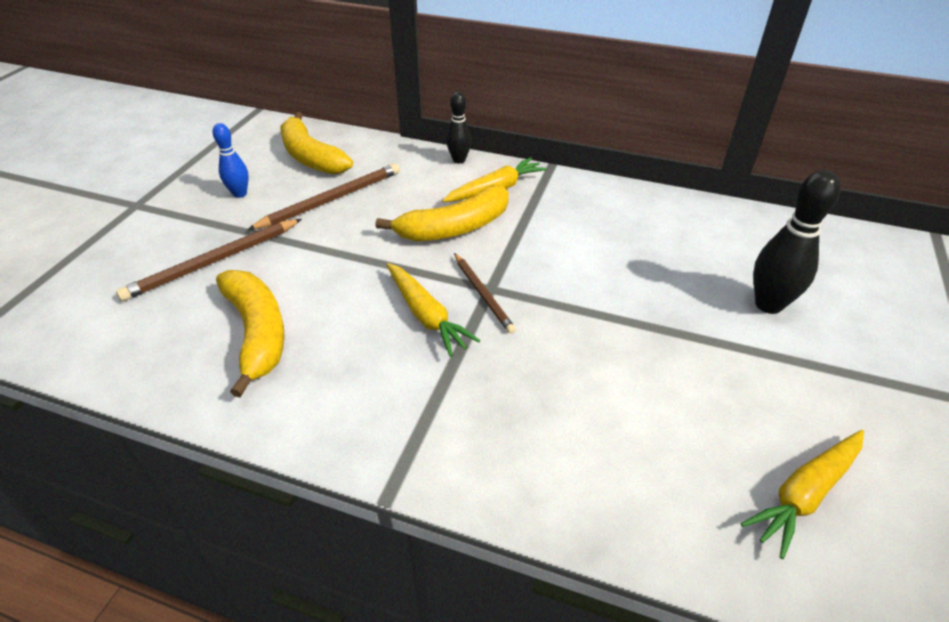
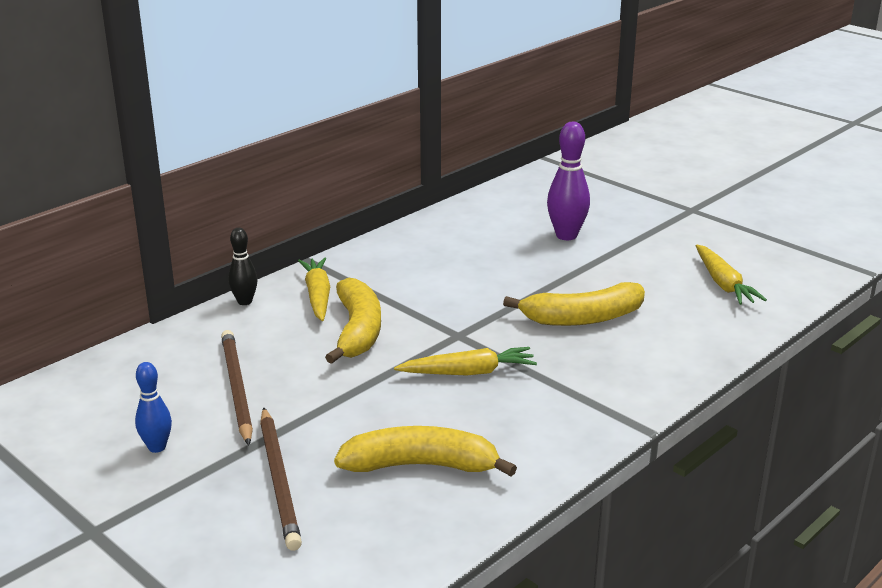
camera: 65 degrees left, 15 degrees down
(311, 157) = (130, 387): yellow banana -> yellow banana (583, 318)
(483, 294) = (463, 340): brown pencil -> none
(768, 304) = (566, 235): black bowling pin -> purple bowling pin

